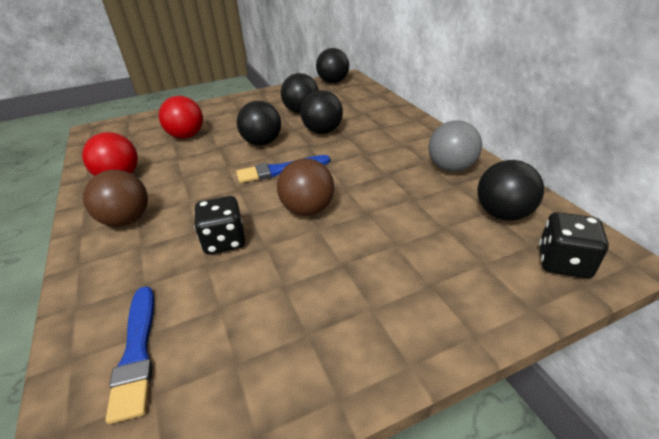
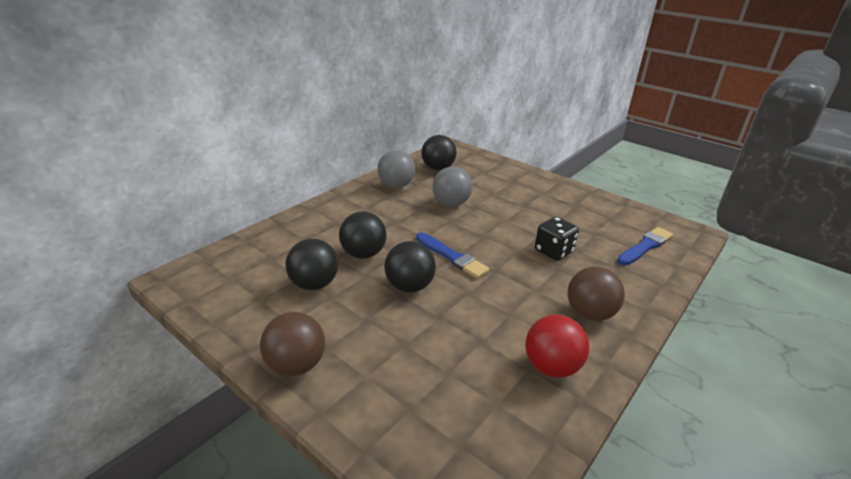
camera: 120 degrees left, 5 degrees down
(186, 136) = (429, 362): red ball -> none
(308, 210) = (491, 228): brown ball -> brown ball (296, 365)
(333, 82) = (197, 286): black ball -> none
(384, 197) = (451, 204): none -> grey ball
(563, 262) = (465, 155): black dice -> none

